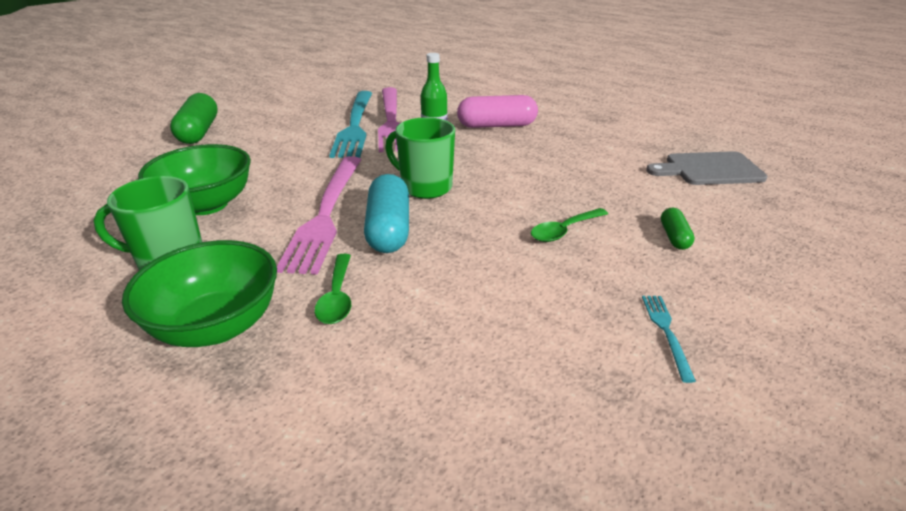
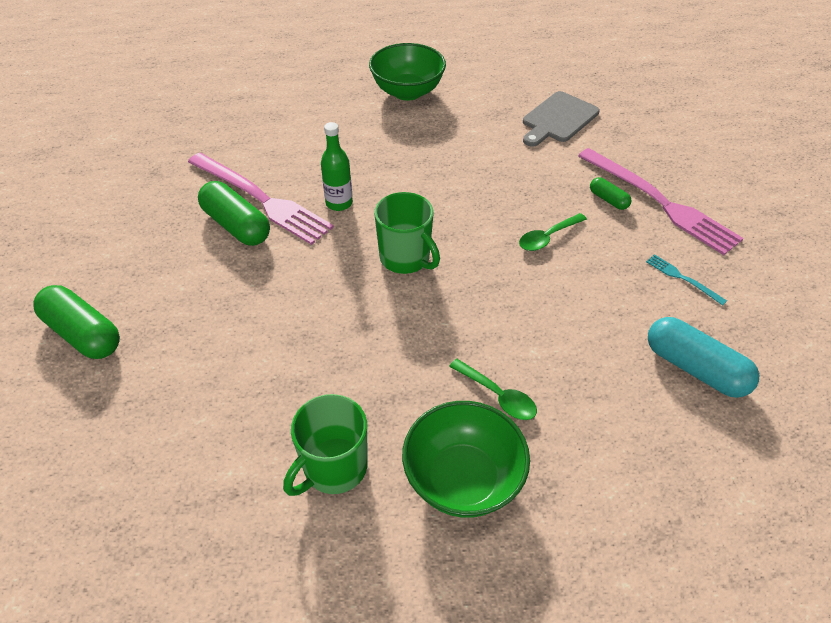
camera: 45 degrees left, 15 degrees up
(206, 205) = (263, 401): green bowl -> green bowl (407, 92)
(326, 214) = (376, 337): pink fork -> pink fork (660, 202)
(355, 125) = (236, 225): turquoise fork -> green capsule
(388, 229) = (442, 317): turquoise capsule -> turquoise capsule (695, 368)
(425, 187) = (406, 258): green mug -> green mug turned 120 degrees counterclockwise
(496, 125) = (360, 153): pink capsule -> none
(564, 231) = (547, 237): green spoon -> green spoon turned 45 degrees clockwise

